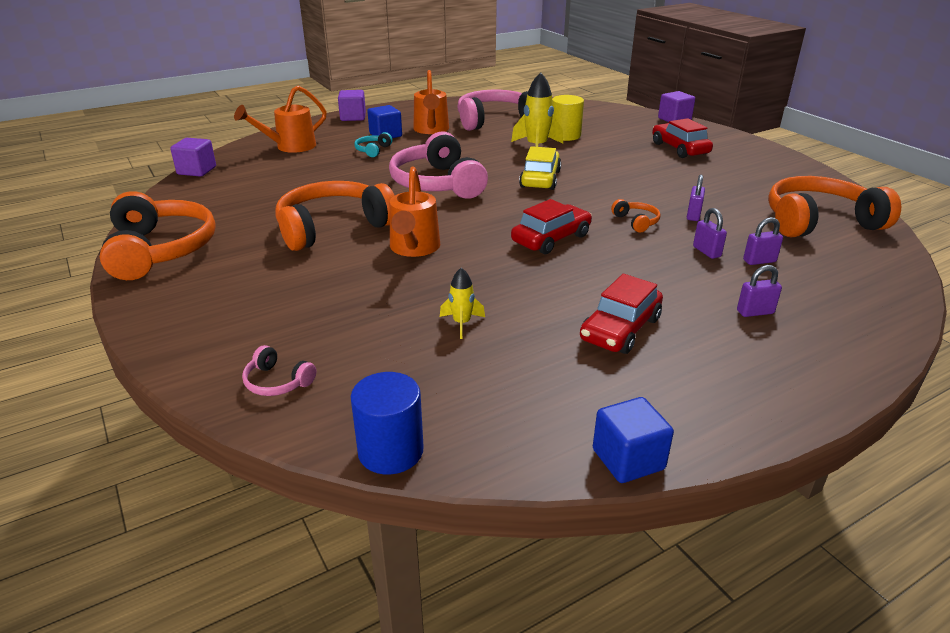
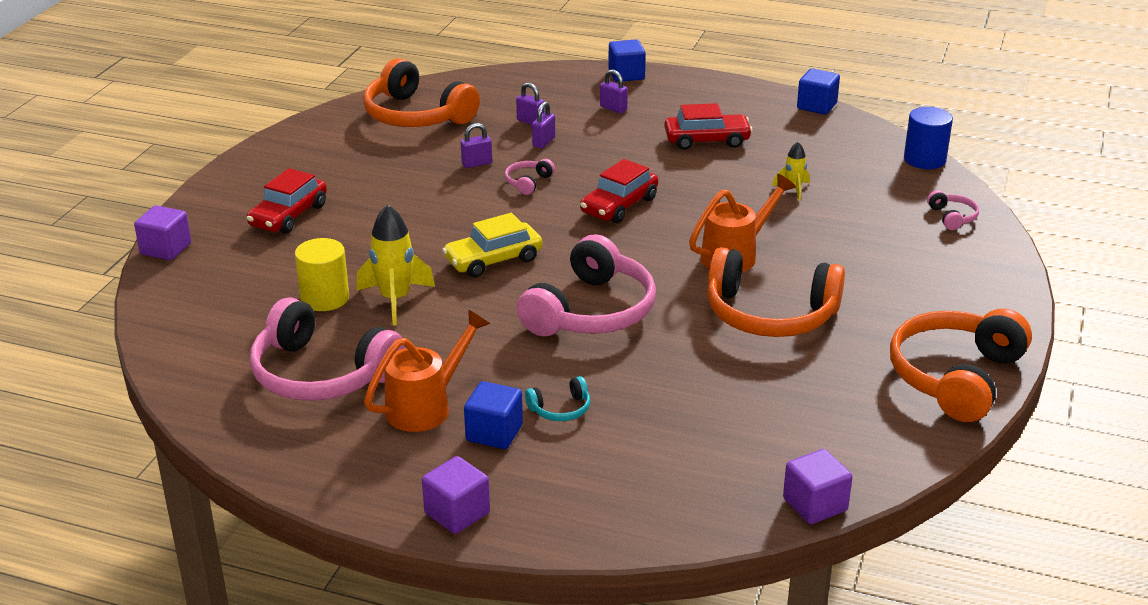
camera: 130 degrees left, 0 degrees up
(290, 147) = (643, 486): orange watering can -> none
(551, 239) = (619, 205): red car -> red car turned 60 degrees counterclockwise
(636, 222) = (528, 182): orange headphones -> pink headphones
(854, 360) = (626, 75): none -> blue cube

